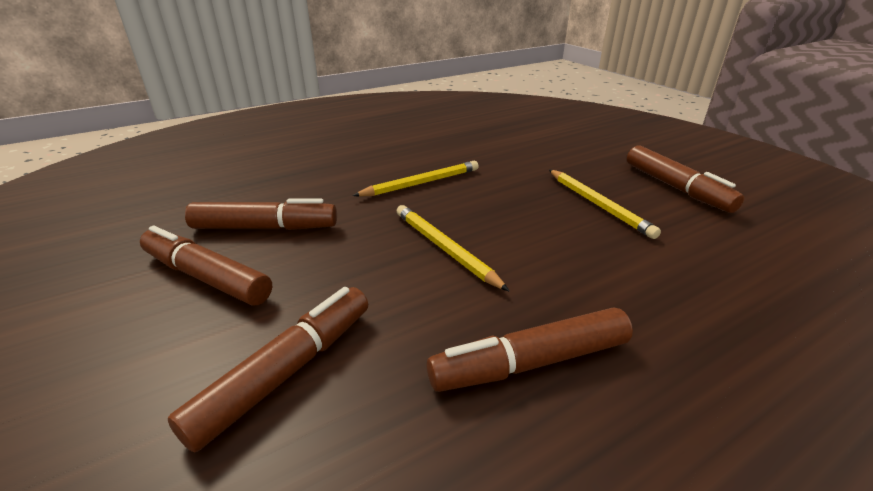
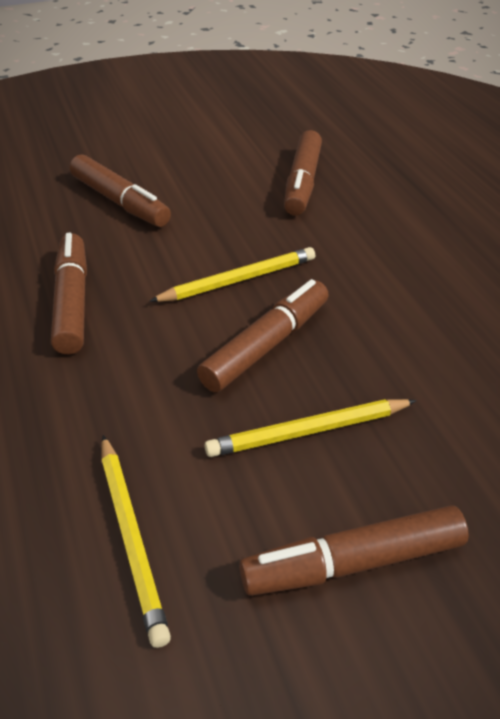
camera: 100 degrees right, 10 degrees up
(207, 277) = (234, 164): brown marker -> brown marker (266, 345)
(421, 183) = (390, 279): yellow pencil -> yellow pencil (132, 537)

